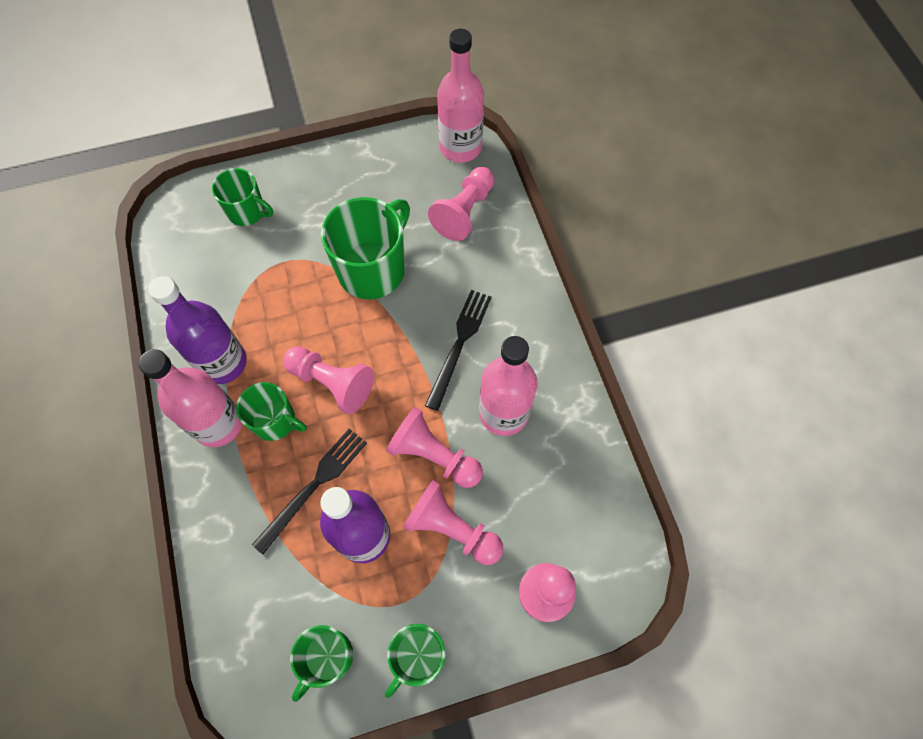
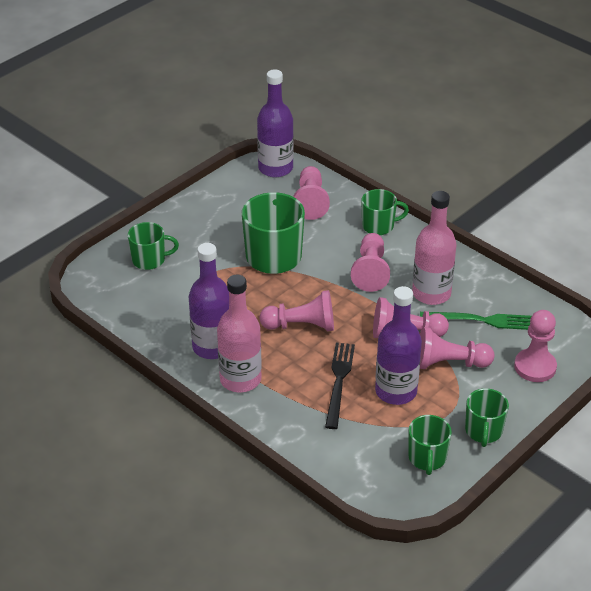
camera: 30 degrees left, 25 degrees down
(275, 421) = (280, 361): green mug -> green mug (379, 226)
(459, 344) = (370, 271): black fork -> pink pawn
(460, 147) = (275, 168): pink bottle -> purple bottle
(532, 484) = (480, 320): none -> green fork

